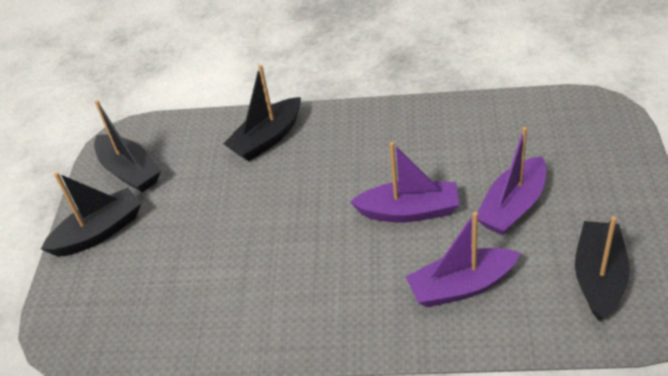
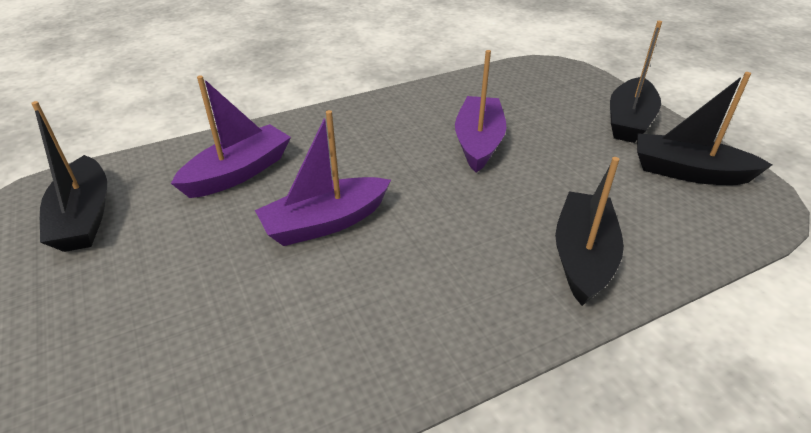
camera: 145 degrees right, 5 degrees down
(512, 206) = (191, 264): purple boat -> purple boat (478, 142)

